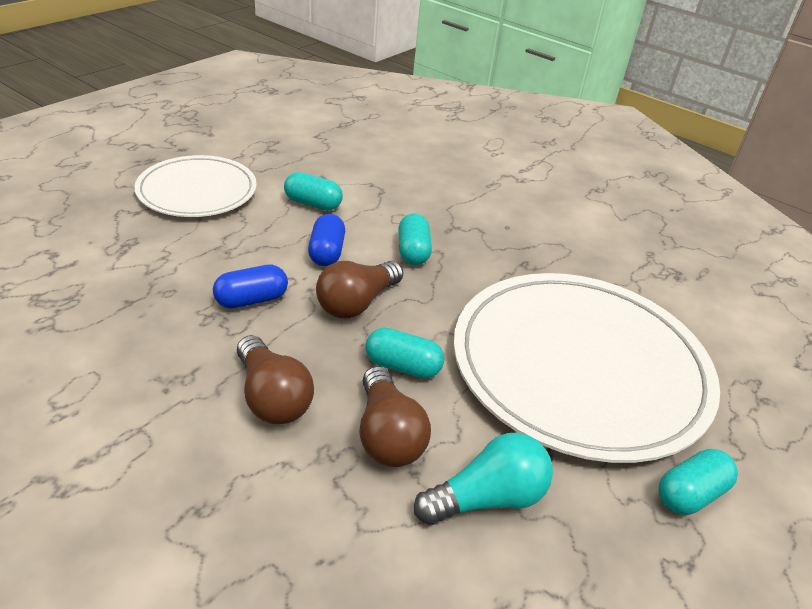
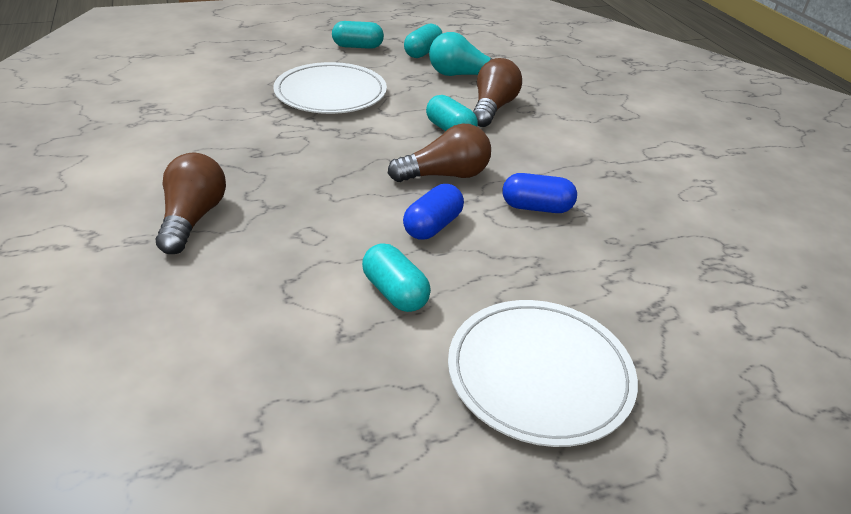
camera: 145 degrees left, 0 degrees up
(272, 397) = (554, 144): brown light bulb -> brown light bulb (193, 218)
(413, 252) = (345, 197): turquoise capsule -> turquoise capsule (423, 52)
(579, 367) = (330, 93): white plate -> white plate, size x0.57

